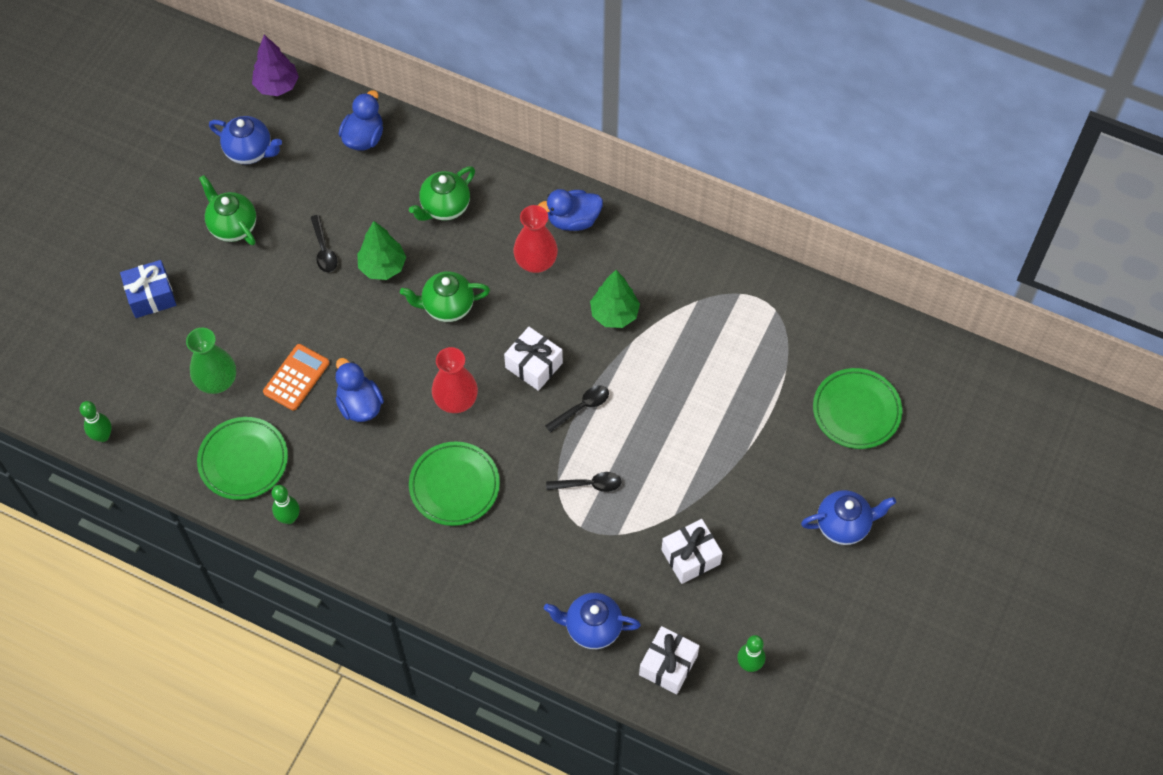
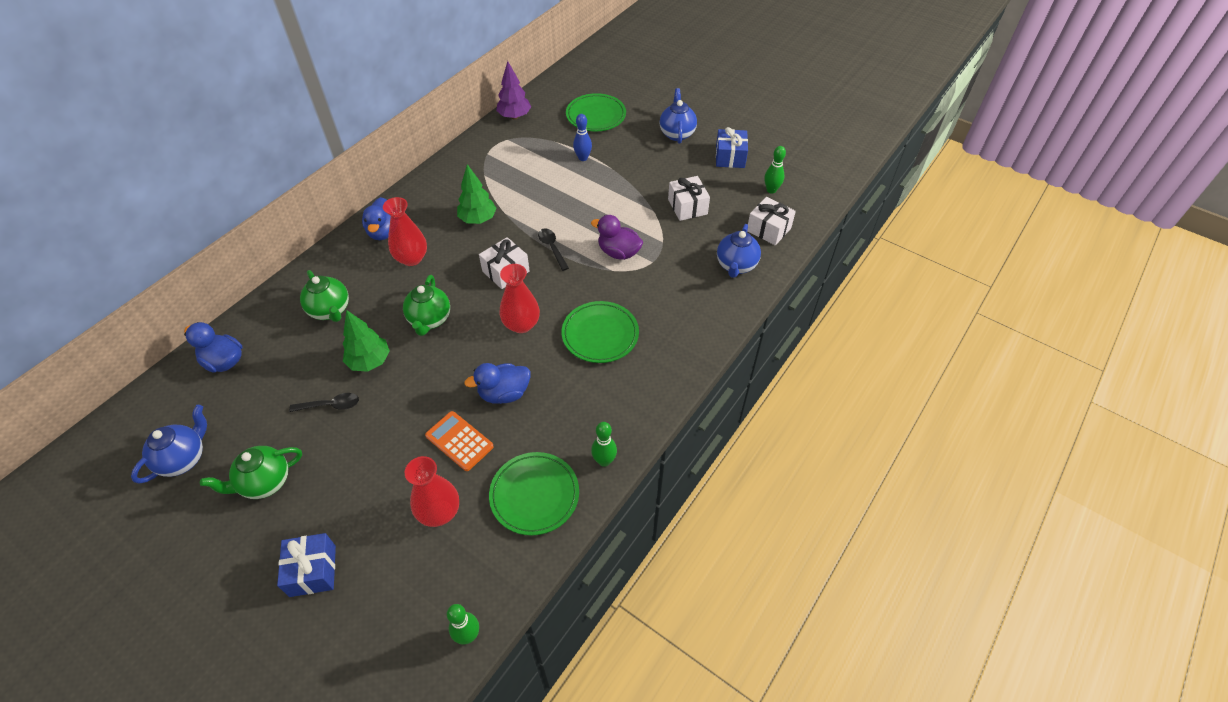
camera: 80 degrees left, 10 degrees down
(217, 381) = (439, 512): green vase -> red vase
(277, 86) = (119, 427): purple tree -> purple tree (514, 116)
(589, 484) = (618, 252): black spoon -> purple duck
(759, 411) = (583, 158): none -> blue bowling pin
(808, 603) = (730, 157): none -> blue gift

